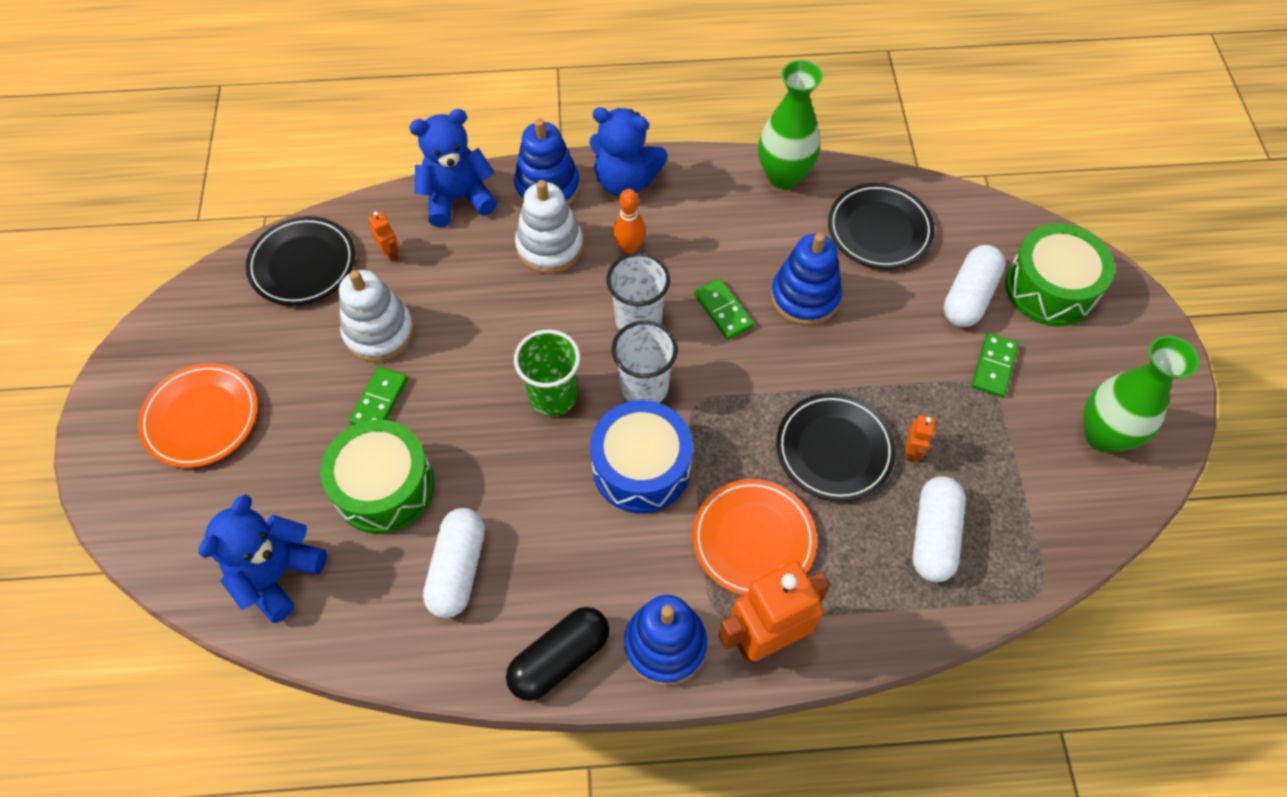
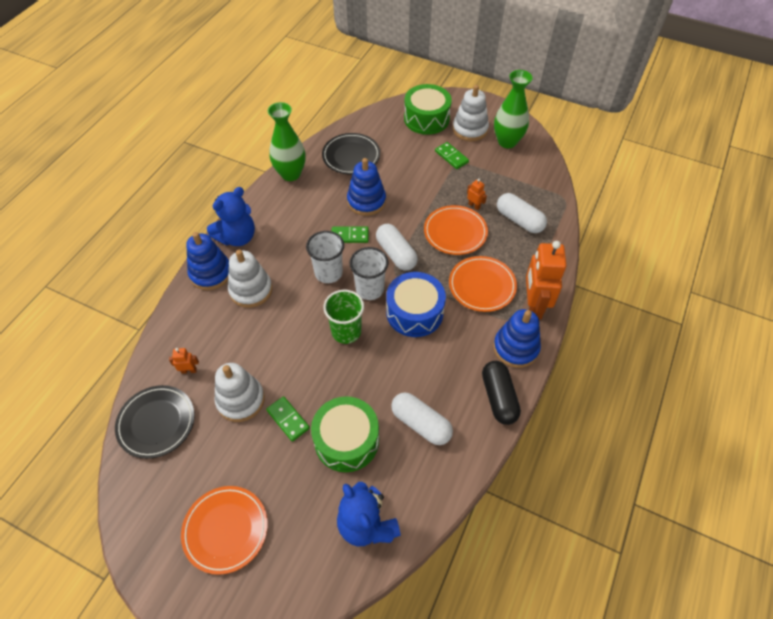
camera: 60 degrees left, 5 degrees down
(458, 199) = (180, 319): blue teddy bear -> none
(629, 247) = (280, 255): orange bowling pin -> none
(834, 449) = (455, 232): black plate -> orange plate
(969, 296) = (410, 146): white capsule -> white capsule (396, 254)
(1082, 364) = (470, 129): none -> white stacking toy

